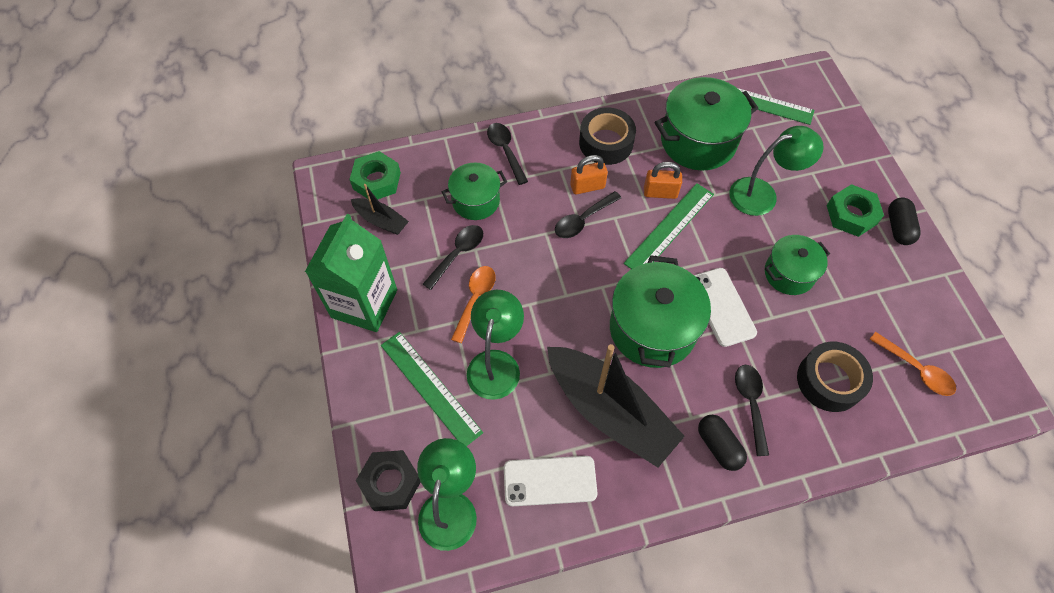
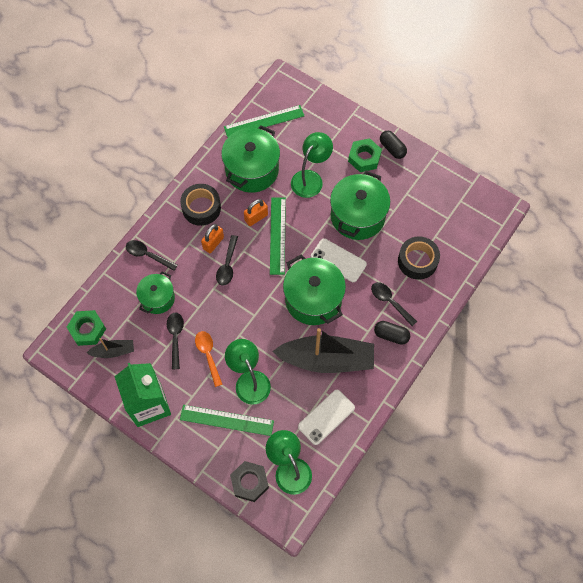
camera: 40 degrees left, 5 degrees up
(789, 273) = (357, 216): green pot -> green pot, size x1.66
(916, 369) = (452, 224): orange spoon -> none

